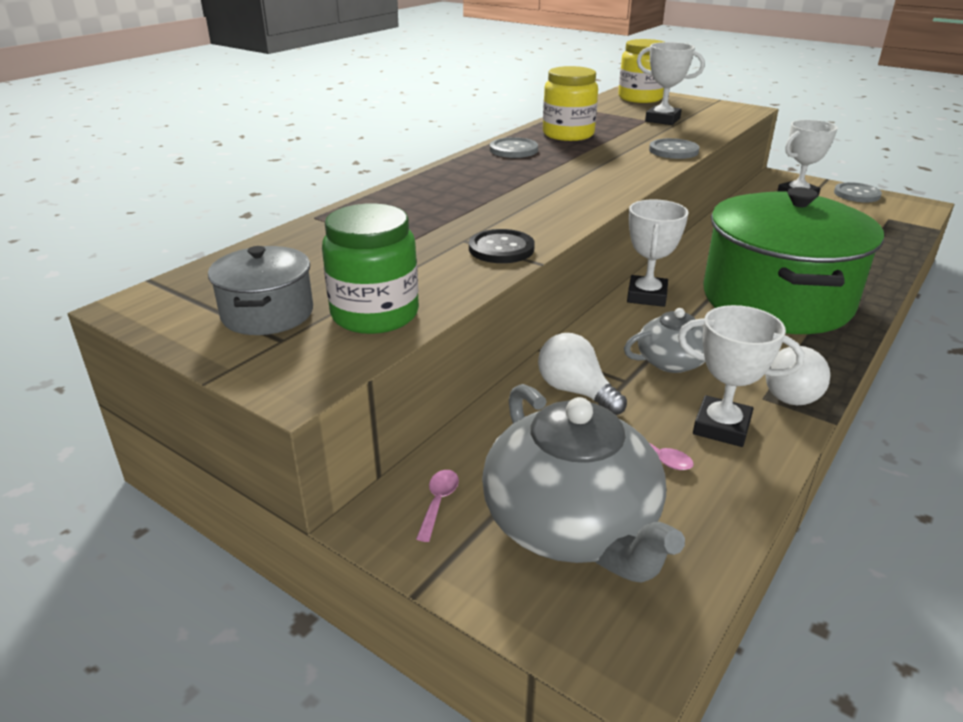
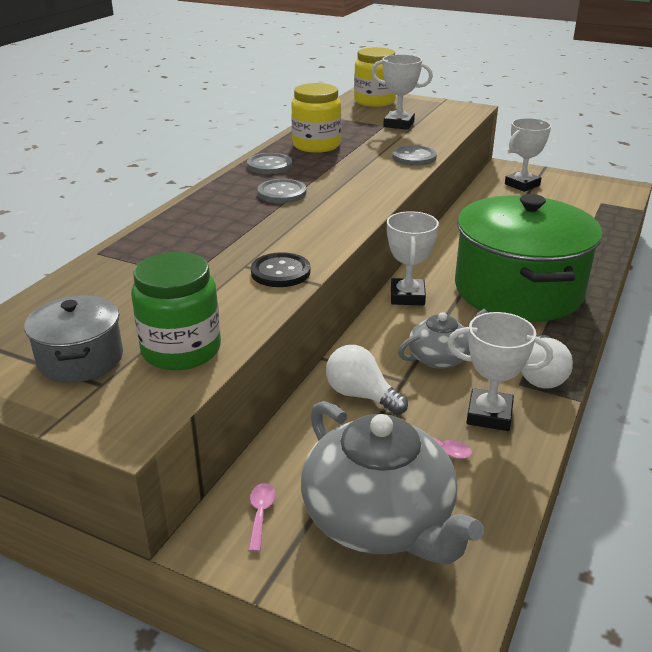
camera: 10 degrees left, 0 degrees up
(856, 194) = (572, 180): grey button -> grey button (282, 193)

